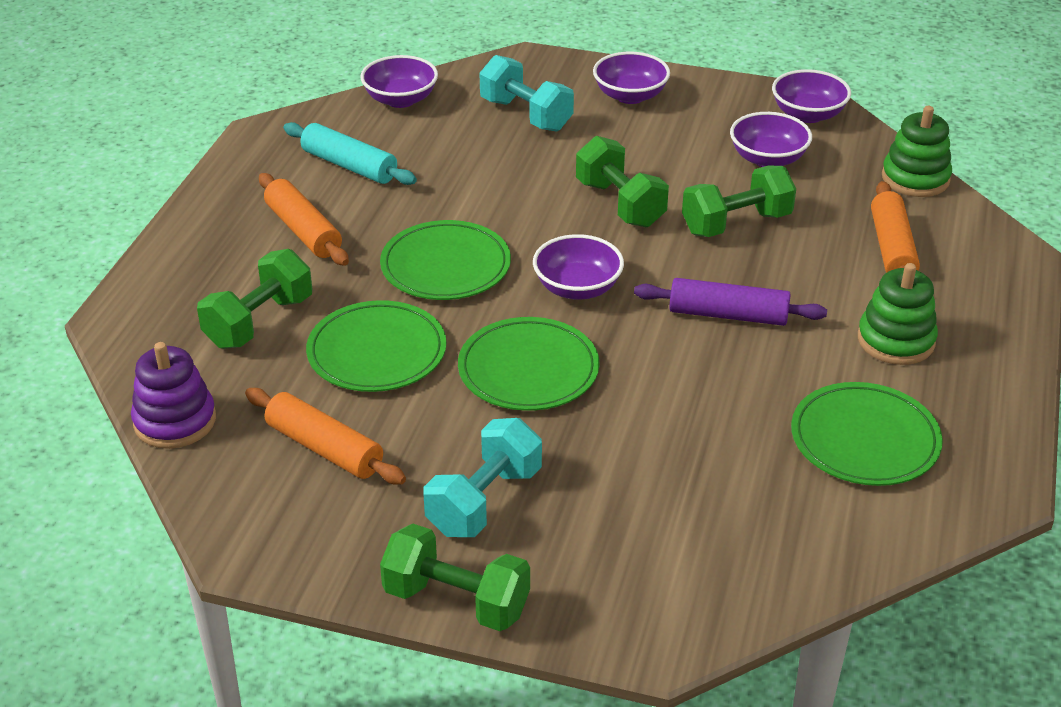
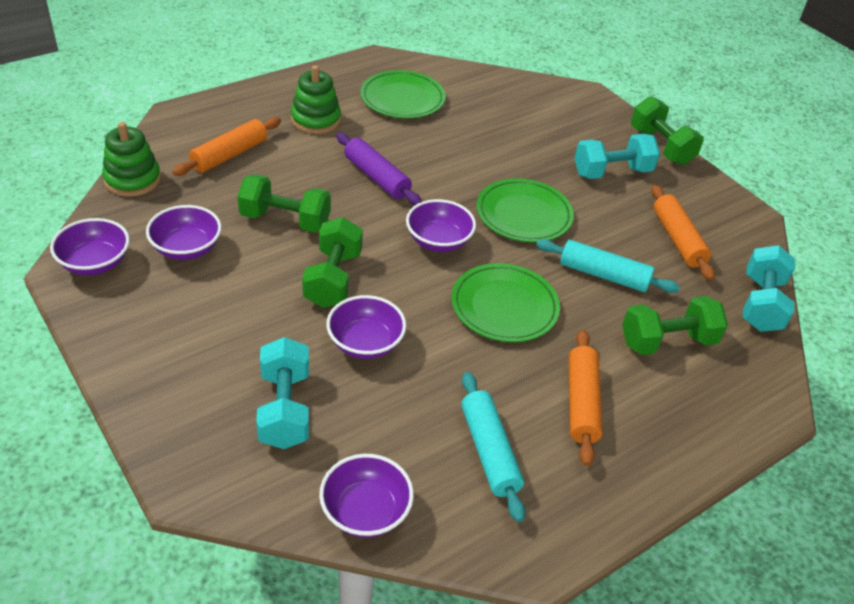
camera: 145 degrees left, 5 degrees up
(175, 421) = (761, 304): purple stacking toy -> turquoise dumbbell
(377, 352) = (603, 275): green plate -> turquoise rolling pin
(630, 96) = (178, 371): purple bowl -> purple bowl (365, 343)

